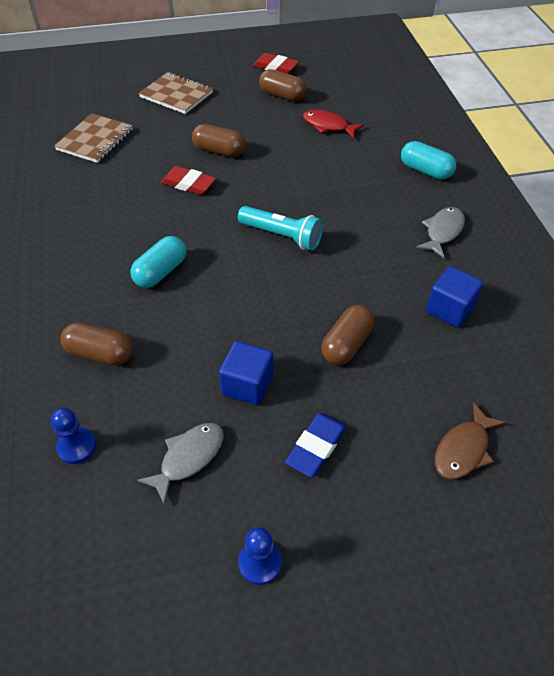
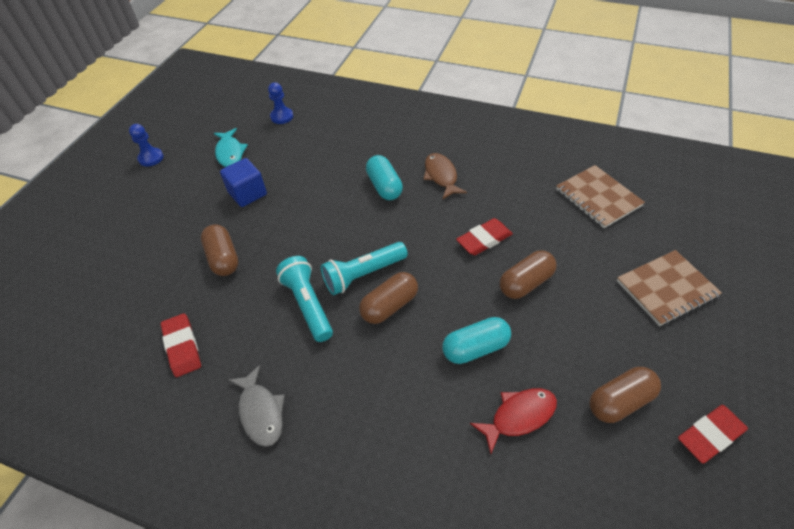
camera: 125 degrees right, 0 degrees up
(100, 353) = (336, 139): brown capsule -> brown capsule (389, 306)
(188, 458) = (230, 153): grey fish -> turquoise fish
(316, 447) = (177, 205): blue eraser -> none
(340, 254) = (308, 304): none -> turquoise flashlight
(425, 171) = (360, 472): turquoise capsule -> turquoise capsule (475, 348)
(450, 309) = (182, 347): blue cube -> red eraser
(463, 450) = (93, 274): brown fish -> brown fish (441, 176)

